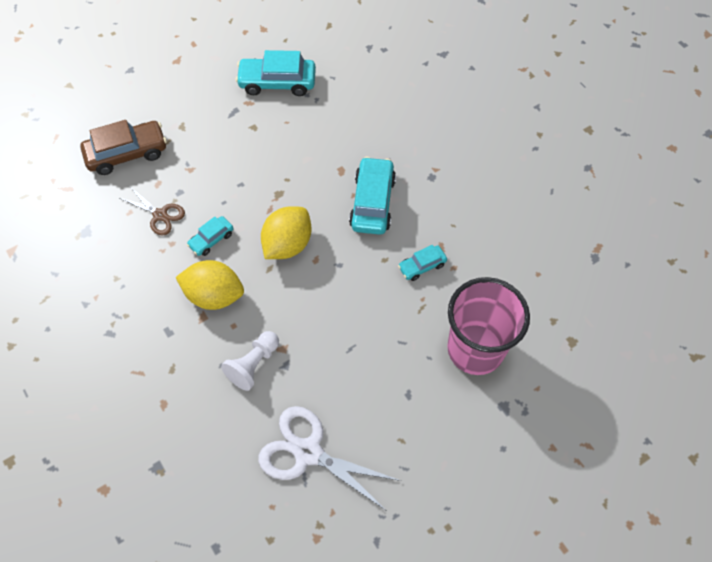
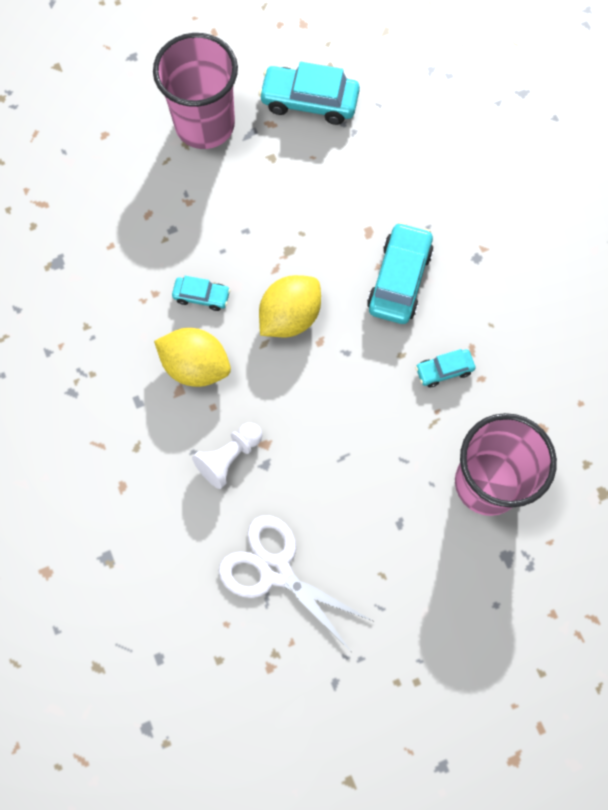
camera: 10 degrees right, 10 degrees up
(127, 153) = (116, 169): brown car -> none
(160, 215) = (146, 255): brown scissors -> none
(195, 111) = (205, 125): none -> pink cup
(211, 239) = (202, 296): turquoise car -> turquoise car turned 135 degrees counterclockwise

